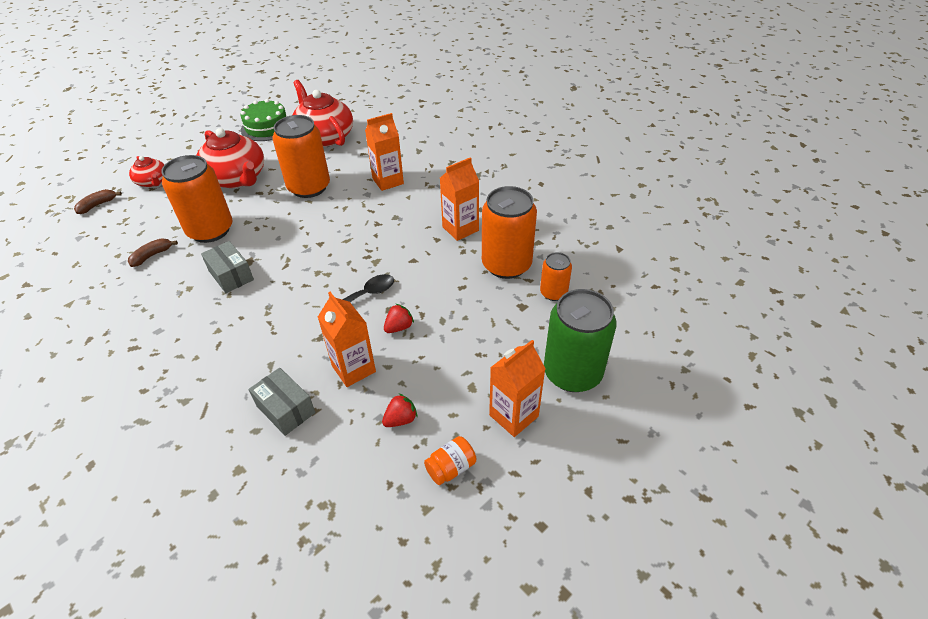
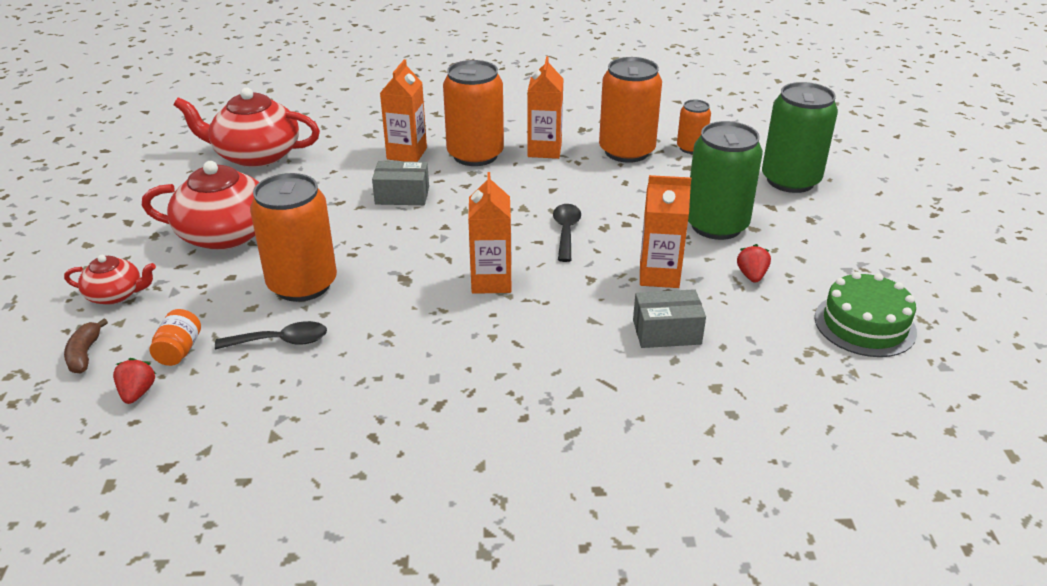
camera: 50 degrees left, 10 degrees down
(152, 256) = (281, 341): brown banana -> black spoon
(231, 275) = (411, 297): grey box -> grey box (402, 195)
(267, 127) = (160, 180): green cake -> green cake (864, 324)
(309, 187) = (335, 198): orange can -> orange can (475, 155)
(399, 327) = (635, 232): red strawberry -> red strawberry (137, 393)
(451, 468) = (832, 273): orange jar -> orange jar (179, 350)
(453, 364) = (716, 225): none -> green can
(513, 416) = (807, 223): orange carton -> orange carton (491, 281)

